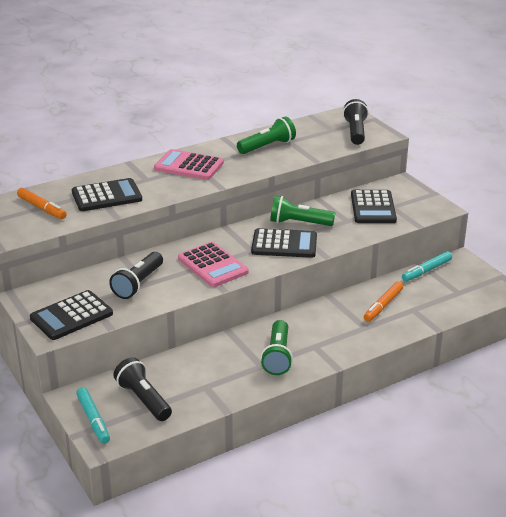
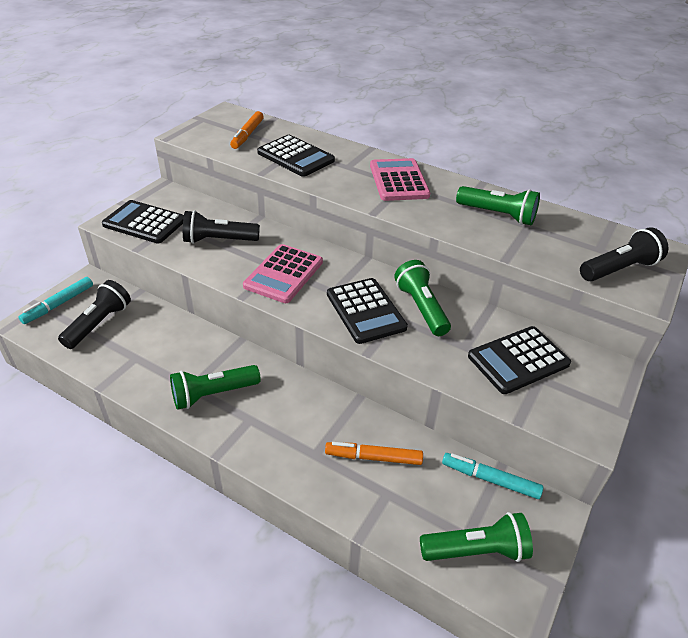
camera: 60 degrees right, 10 degrees up
(468, 292) = (476, 550): none -> green flashlight

